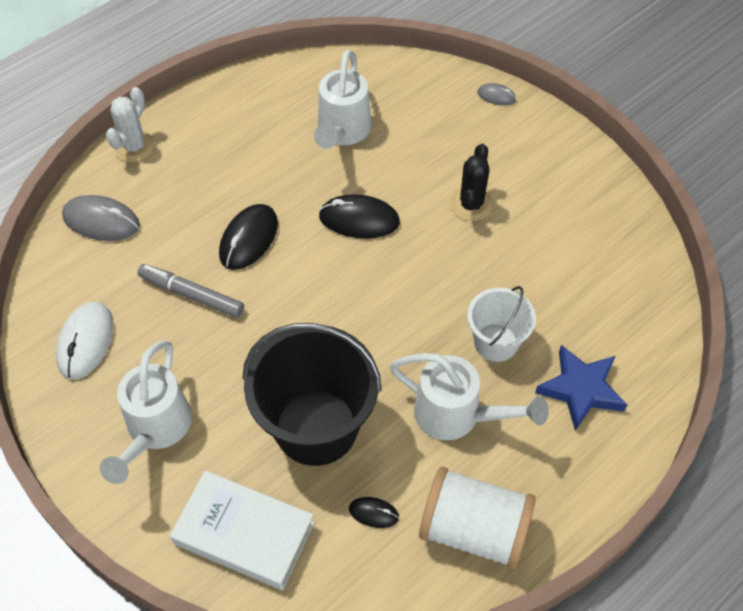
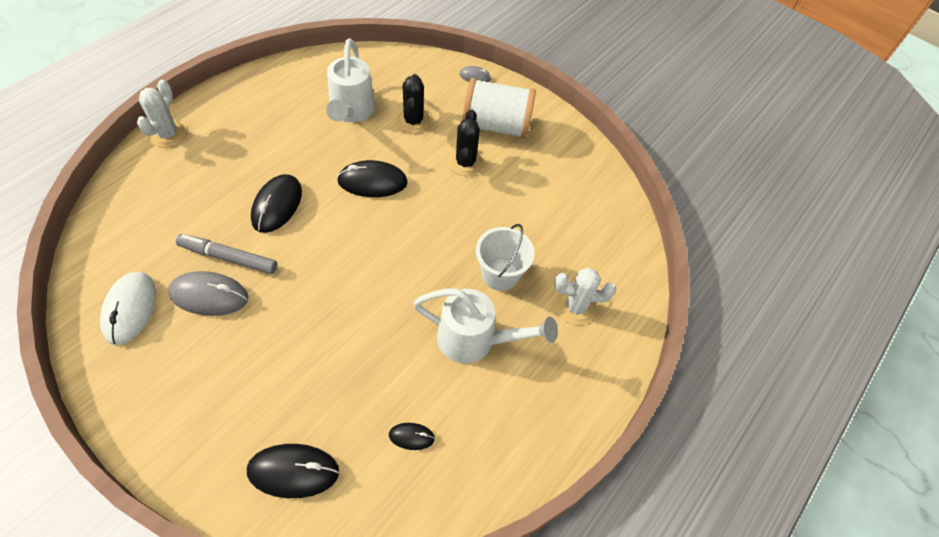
camera: 15 degrees left, 0 degrees up
(101, 221) = (140, 200): grey mouse -> grey mouse (209, 296)
(155, 430) = (202, 384): white watering can -> none
(244, 533) = (293, 471): white book -> black mouse
(316, 427) = (352, 364): black bucket -> none
(415, 148) = (413, 121): none -> black cactus
(473, 529) = (501, 440): white spool -> white spool (496, 126)
(581, 389) = (575, 307): blue star -> white cactus

